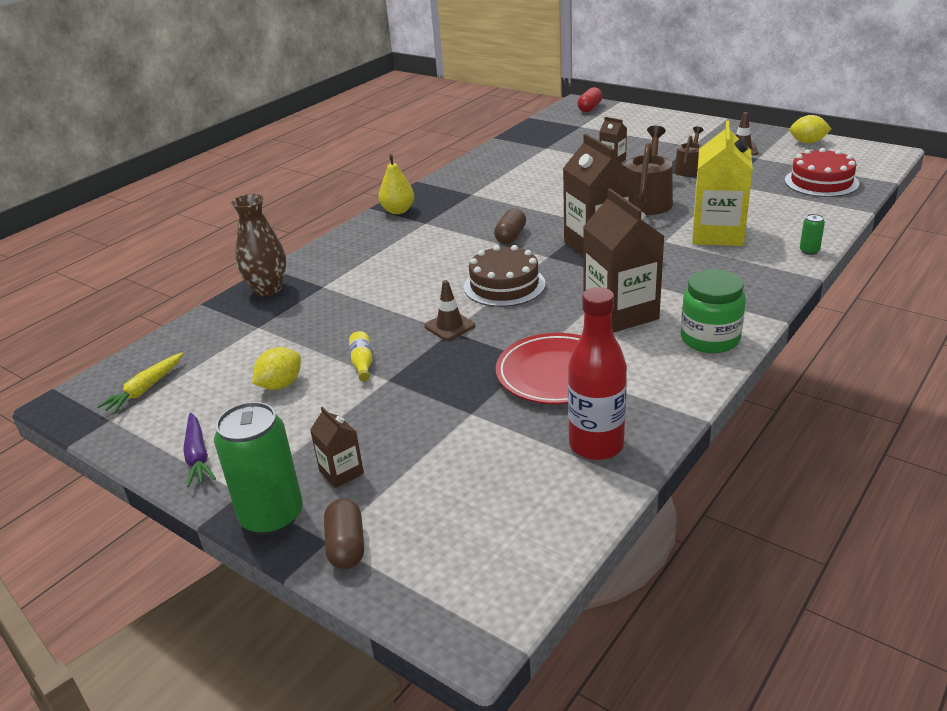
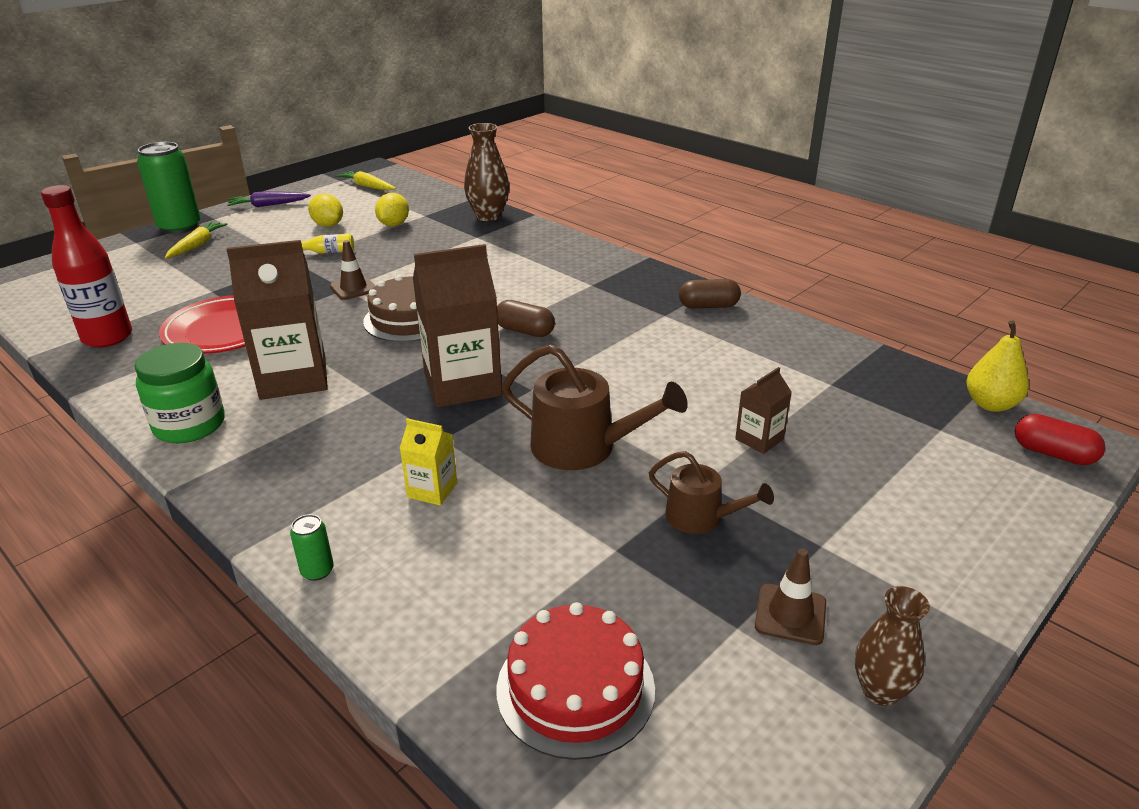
camera: 95 degrees right, 0 degrees up
(341, 472) = (197, 245): brown carton -> yellow carrot
(346, 546) = (123, 247): brown capsule -> brown capsule (708, 306)
(398, 211) = (632, 271): yellow pear -> yellow pear (990, 404)
(717, 234) = (432, 490): yellow carton -> yellow carton, size x0.48
(769, 135) = (880, 691): none -> brown vase
(807, 142) = (824, 752): yellow lemon -> yellow lemon (393, 224)

